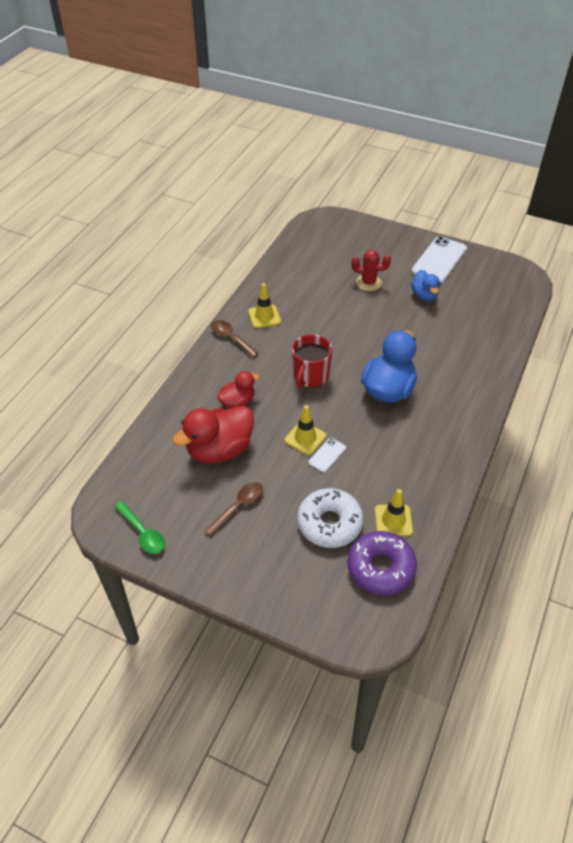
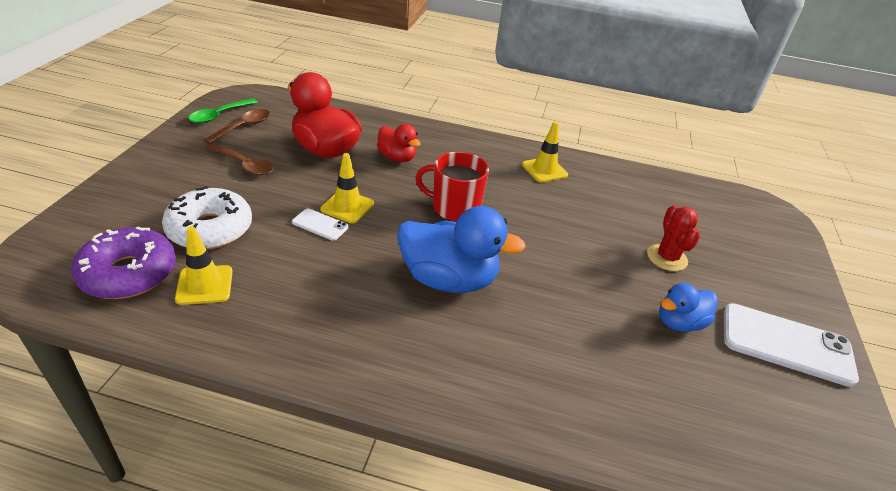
camera: 75 degrees right, 10 degrees down
(231, 338) = (497, 149): brown spoon -> brown spoon (243, 127)

